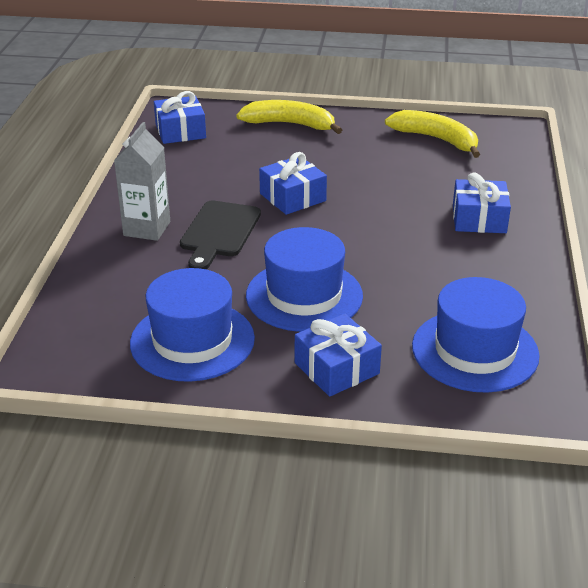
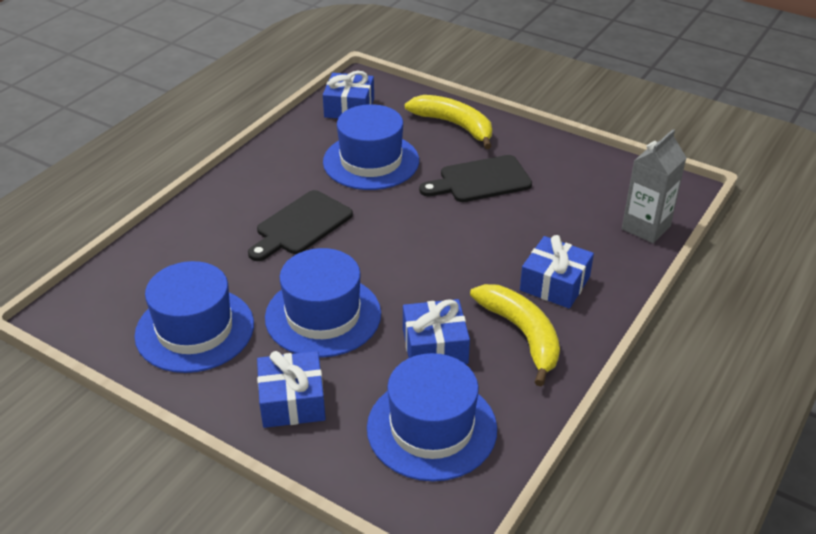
camera: 25 degrees right, 5 degrees up
(147, 229) = (243, 203): grey carton -> grey carton (646, 227)
(239, 168) = (371, 161): none -> blue hat
(292, 197) = (394, 207): blue gift -> blue gift (435, 346)
(349, 160) = (480, 180): none -> black cutting board
(437, 139) = (586, 180): yellow banana -> yellow banana (522, 334)

